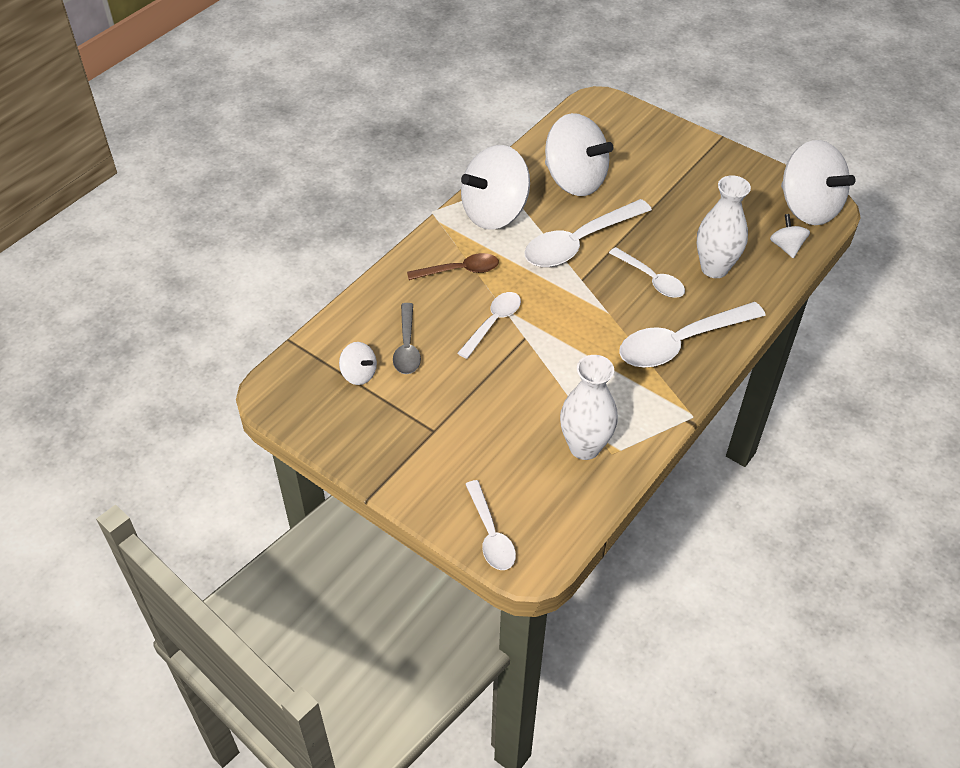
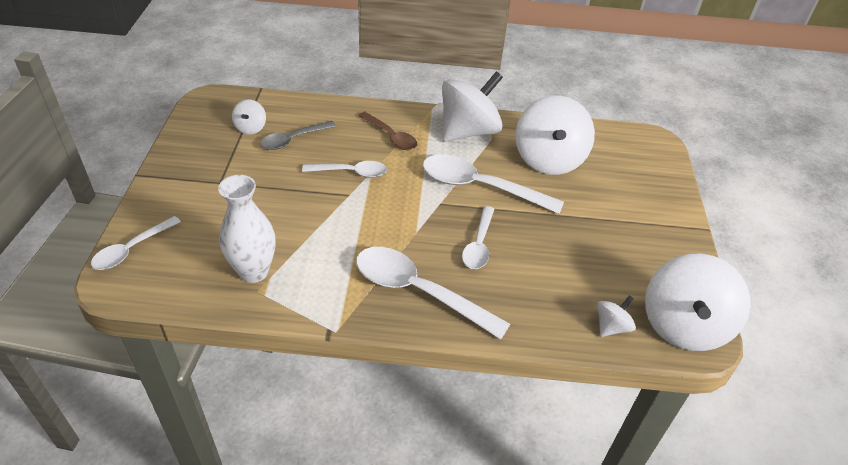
camera: 55 degrees right, 5 degrees down
(494, 212) = (468, 131): white spinning top -> white spinning top turned 120 degrees clockwise
(714, 268) = (531, 282): white vase -> none

